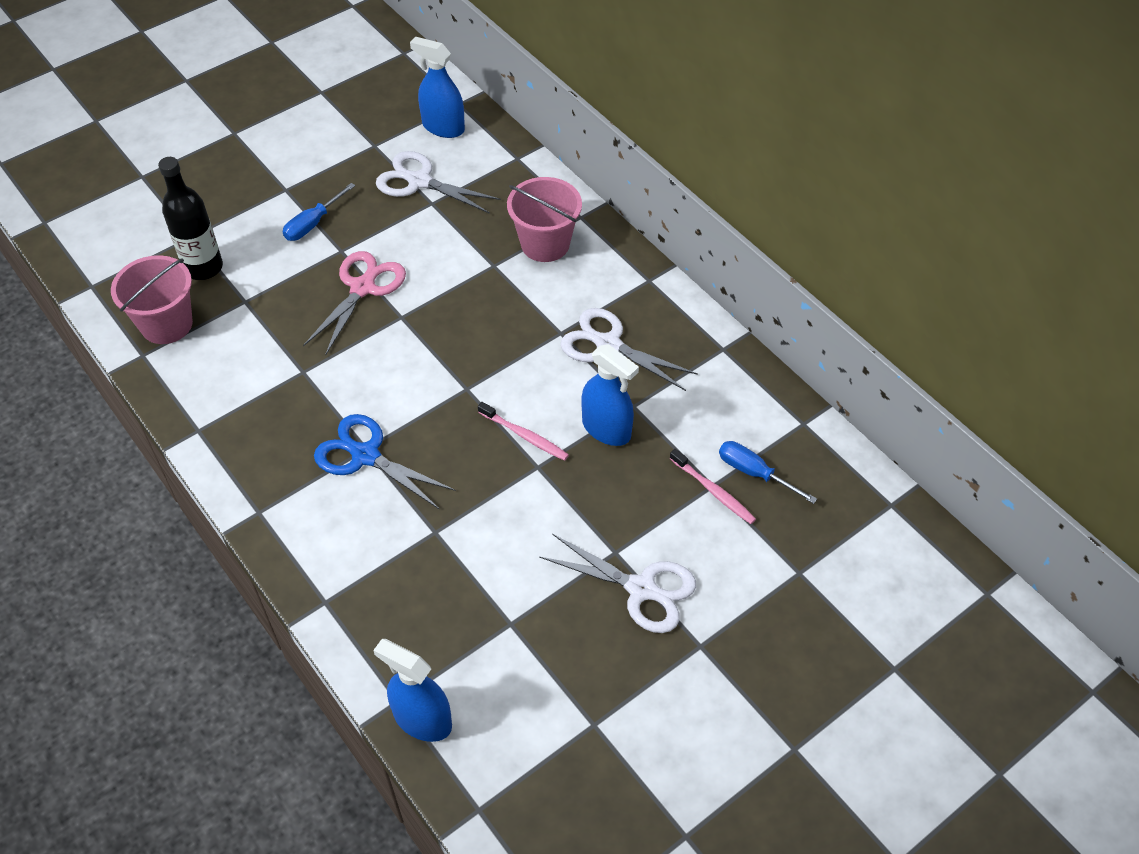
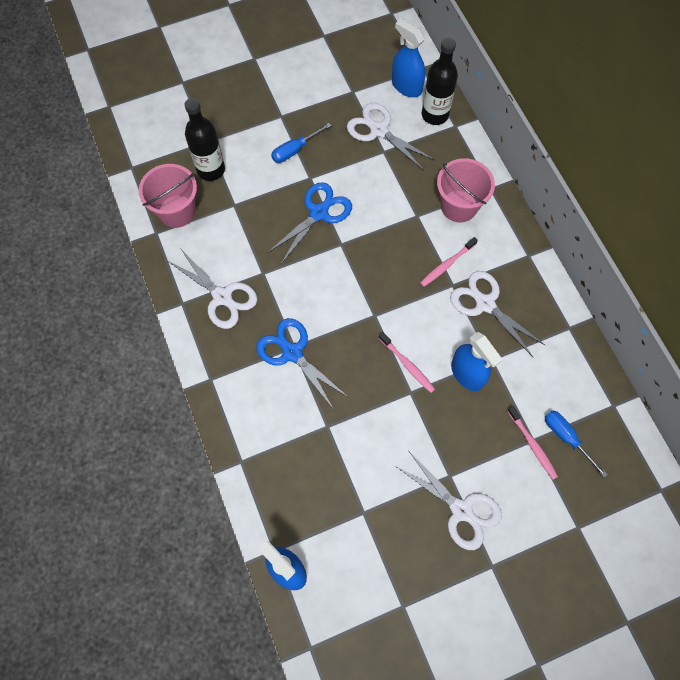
camera: 15 degrees right, 15 degrees up
(253, 411) = (222, 297): none -> white scissors
(362, 288) = (319, 213): pink scissors -> blue scissors
(488, 151) = (435, 115): none -> black bottle
(546, 312) = (446, 265): none -> pink toothbrush

